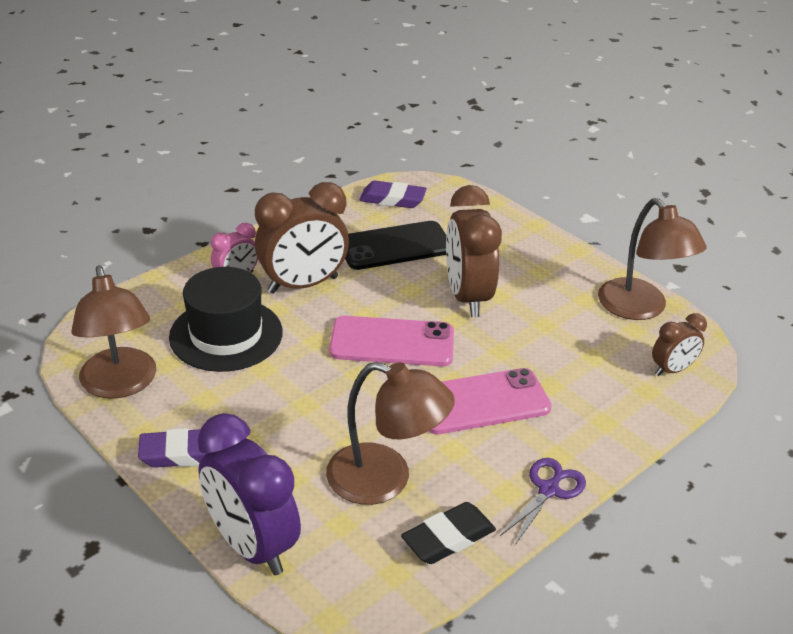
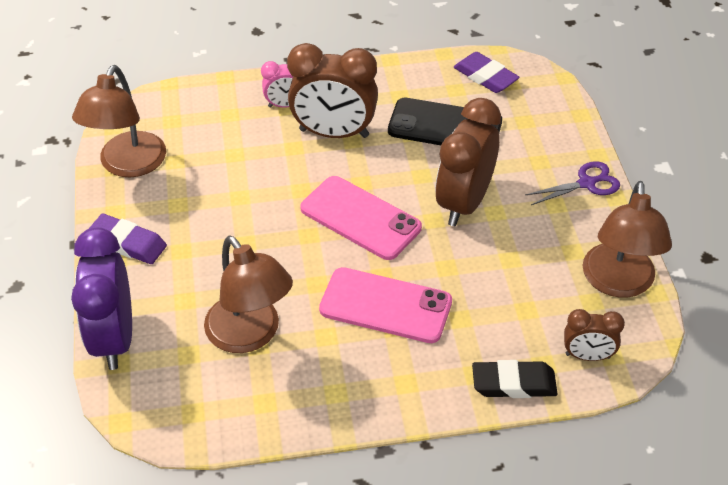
camera: 35 degrees right, 10 degrees up
(226, 334) = (236, 154): black hat -> none
(448, 538) = (255, 406): black eraser -> black eraser (513, 383)
(548, 490) = (369, 408): purple scissors -> purple scissors (586, 183)

